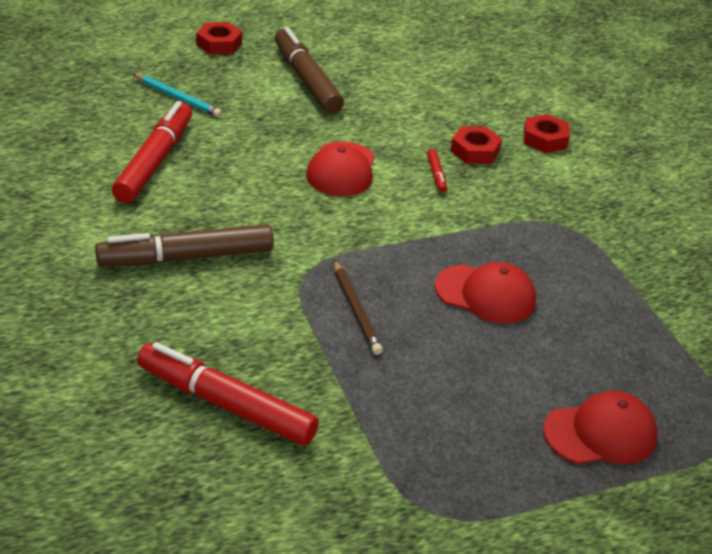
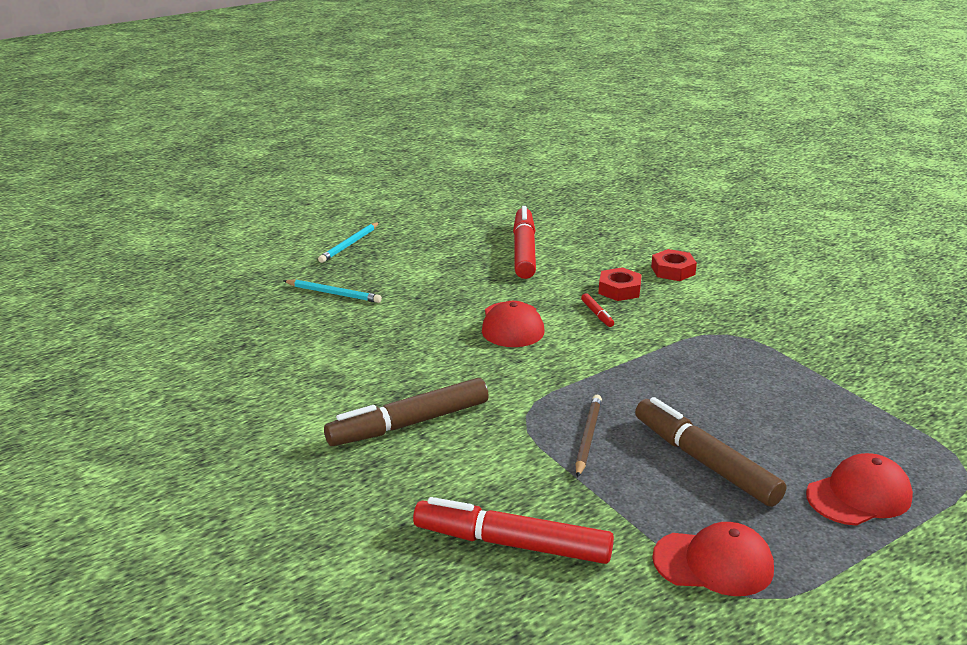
camera: 10 degrees left, 10 degrees down
(154, 161) = (338, 349): red marker -> red marker (524, 251)
(219, 44) = (349, 244): red nut -> turquoise pencil
(306, 80) = (443, 260): brown marker -> brown marker (704, 462)
(356, 310) = (588, 437): brown pencil -> brown pencil turned 135 degrees counterclockwise
(485, 294) = (694, 402): red cap -> red cap (713, 563)

